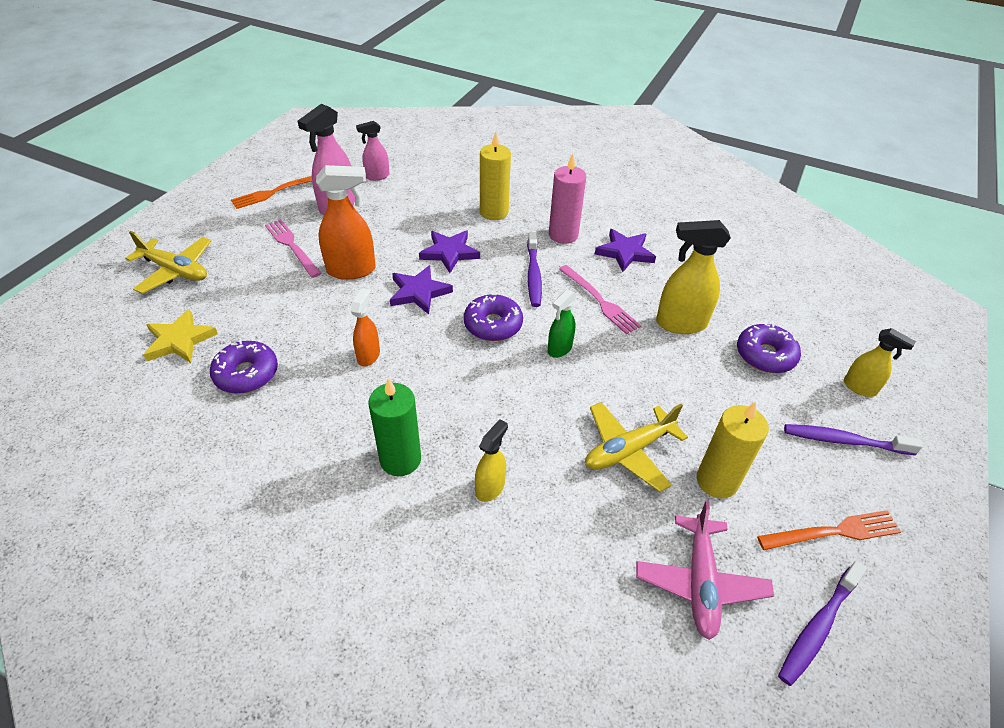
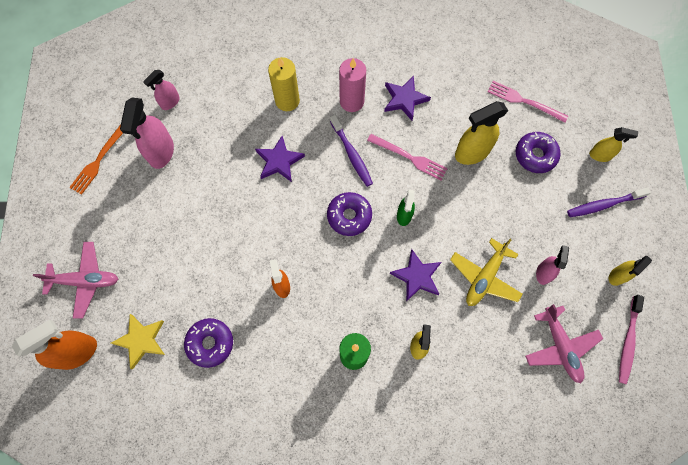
camera: 25 degrees left, 25 degrees up
(175, 271) = (85, 281): yellow plane -> pink plane
(292, 246) = (156, 212): pink fork -> pink fork (524, 101)
(351, 270) = (218, 214): orange spray bottle -> orange spray bottle (78, 352)
(419, 292) = (280, 211): purple star -> purple star (417, 276)
(717, 481) = (543, 273): yellow candle -> pink spray bottle
(818, 626) = (628, 341): purple toothbrush -> pink toothbrush
(833, 532) = (617, 276): orange fork -> yellow spray bottle

